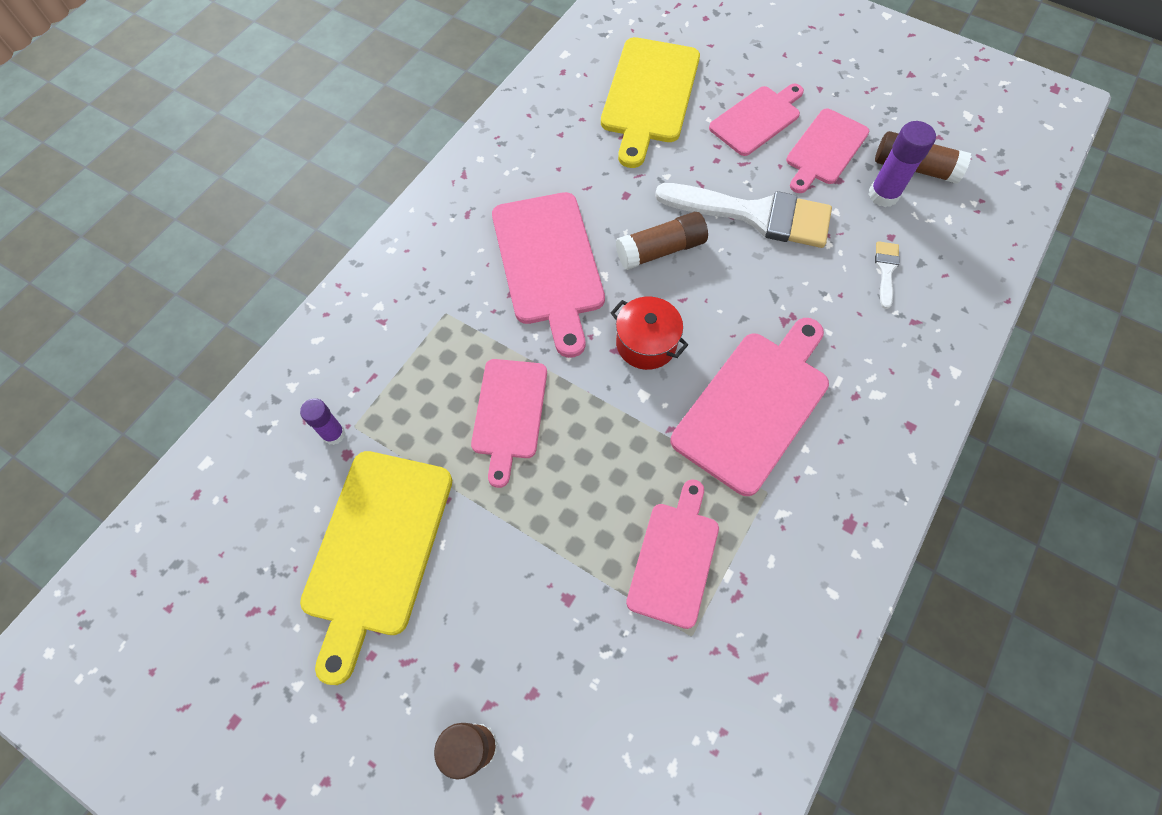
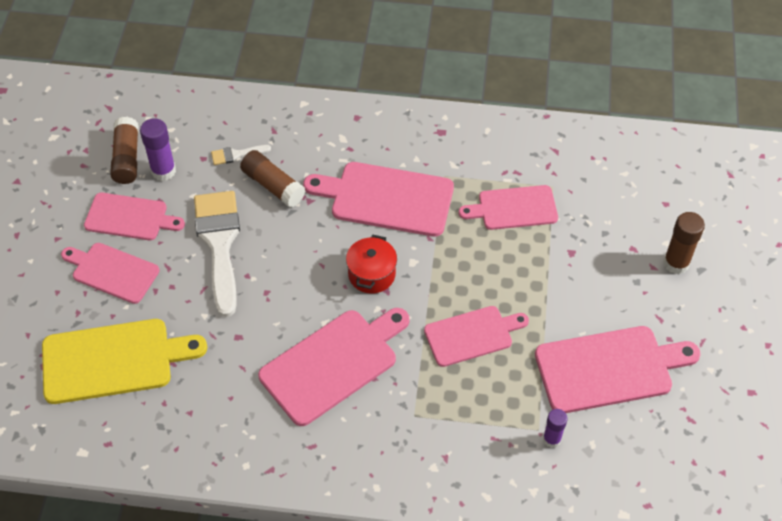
camera: 115 degrees left, 10 degrees down
(376, 549) = (609, 368): yellow cutting board -> pink cutting board
(661, 250) = (283, 293): brown glue stick -> brown glue stick (273, 185)

